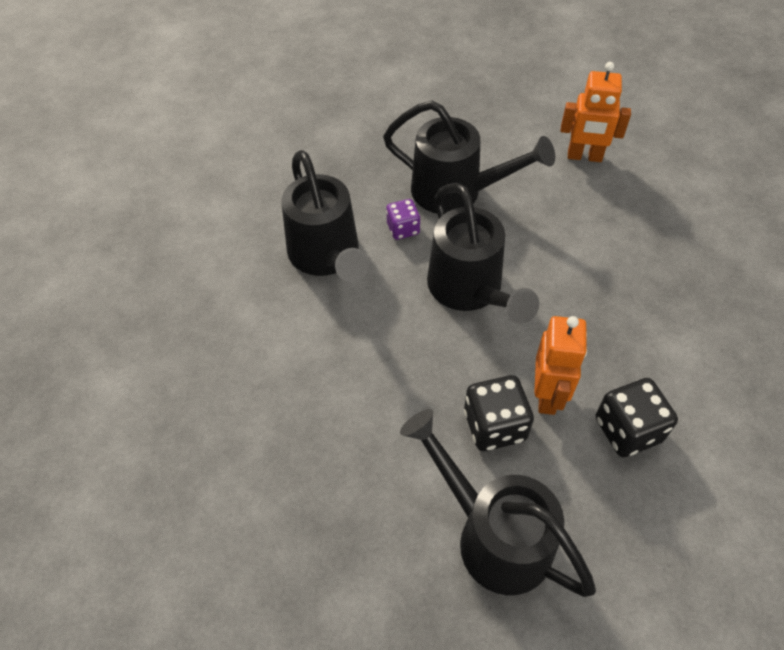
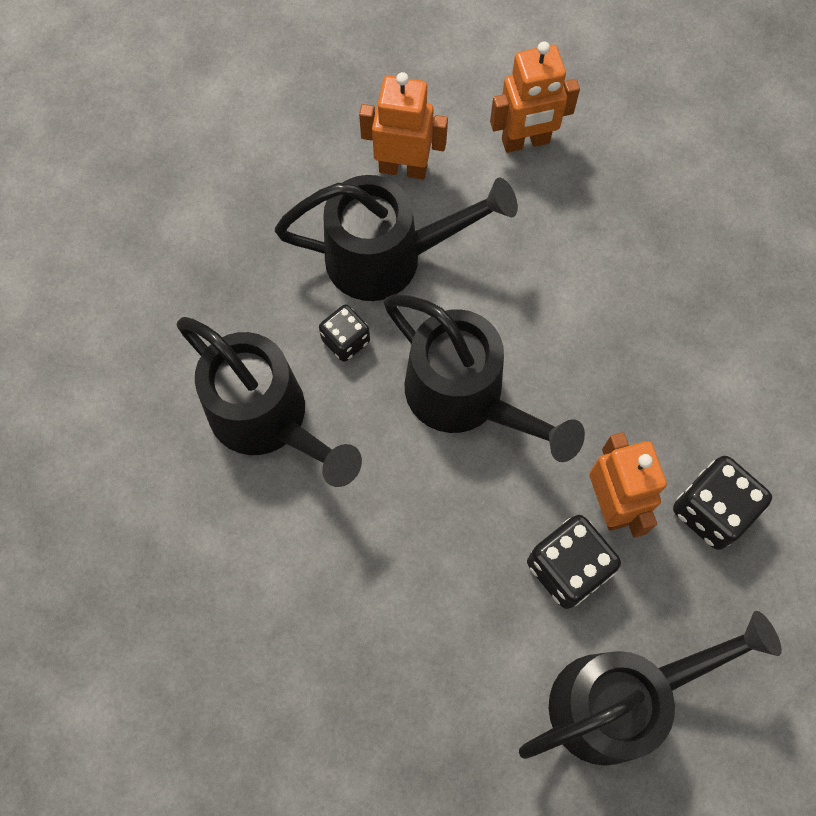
camera: 25 degrees left, 15 degrees up
(403, 229) = (345, 340): purple dice -> black dice
(491, 146) = (403, 168): none -> orange robot
(493, 535) = (619, 700): black watering can -> black watering can turned 135 degrees clockwise

